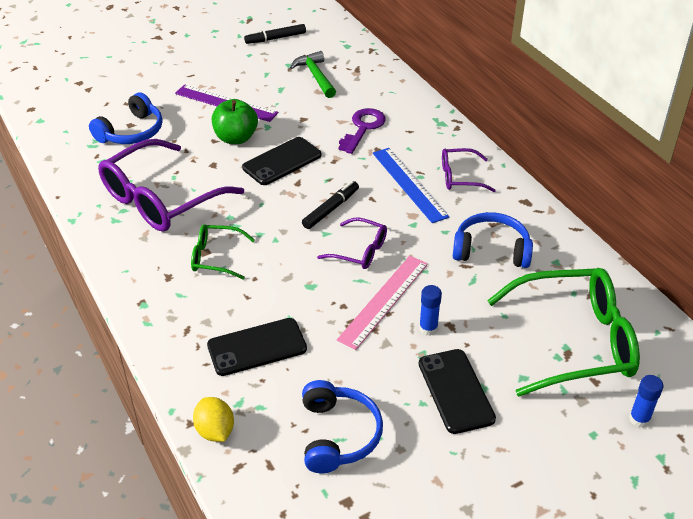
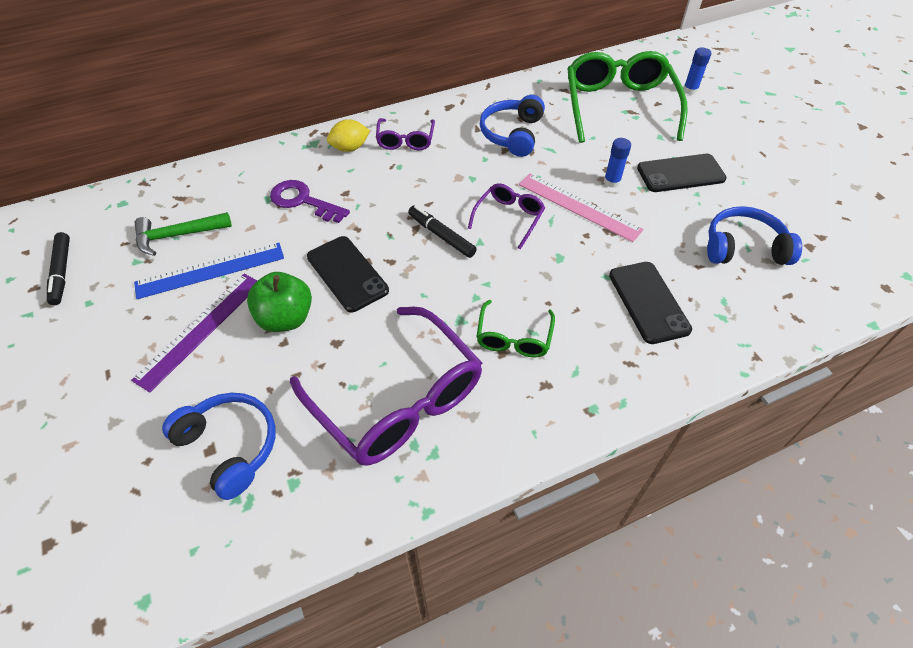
camera: 85 degrees left, 10 degrees up
(215, 431) = (761, 336): yellow lemon -> yellow lemon (350, 148)
(409, 184) = (410, 175): blue ruler -> blue ruler (210, 270)

